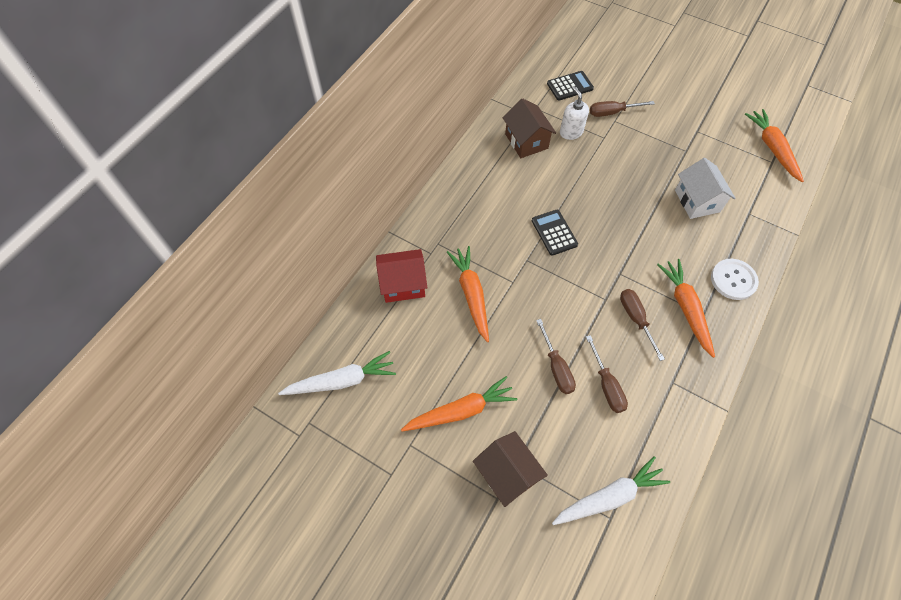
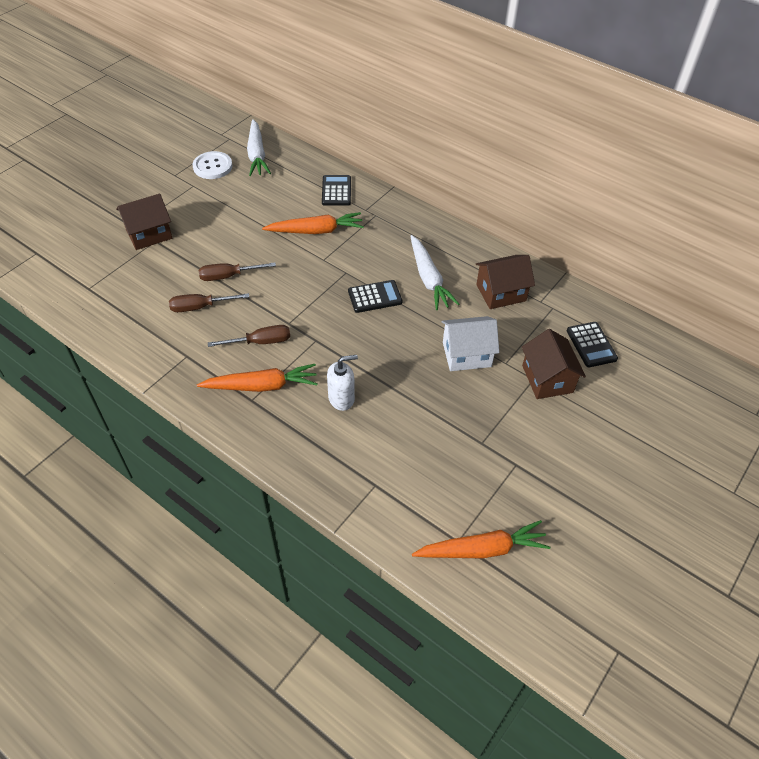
camera: 95 degrees right, 10 degrees down
(403, 284) = (336, 191): red house -> black calculator
(461, 411) = (210, 214): orange carrot -> none
(571, 132) = (514, 333): white soap dispenser -> white soap dispenser (341, 398)
(609, 496) = (105, 291): white carrot -> white carrot (428, 279)
(612, 112) = (547, 379): brown screwdriver -> brown house
(697, 201) = (401, 433): white house -> white house (466, 354)
(733, 280) = (285, 439): white button -> white button (212, 166)

